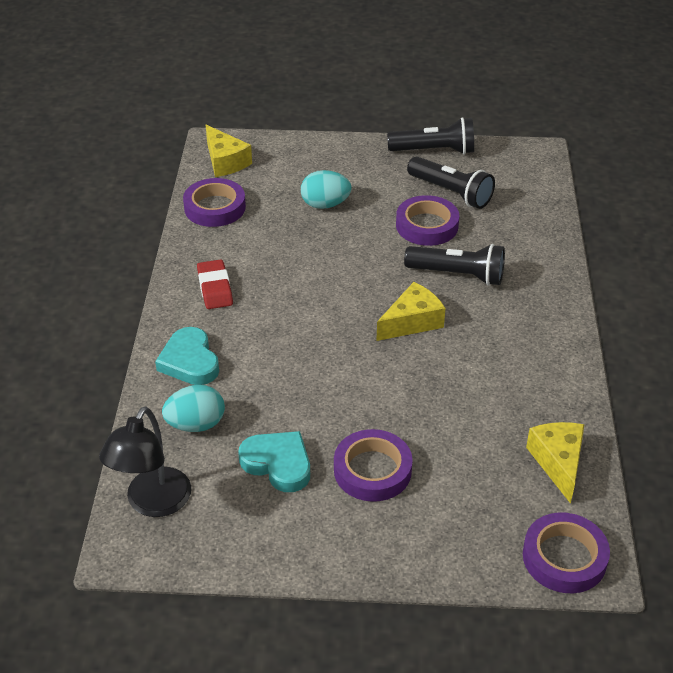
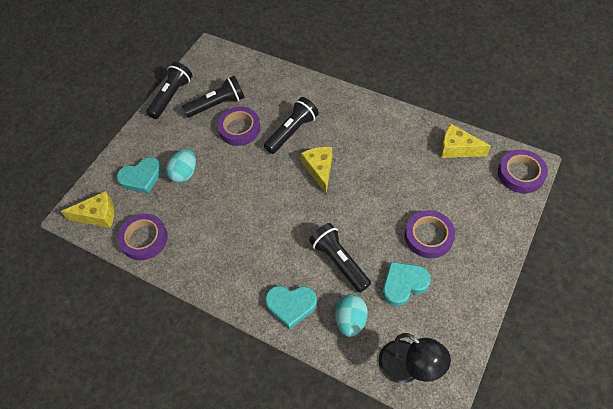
camera: 60 degrees left, 15 degrees up
(215, 288) = (228, 267): red eraser -> none
(277, 386) = (339, 261): none -> black flashlight
(297, 173) = (141, 177): none -> turquoise heart

